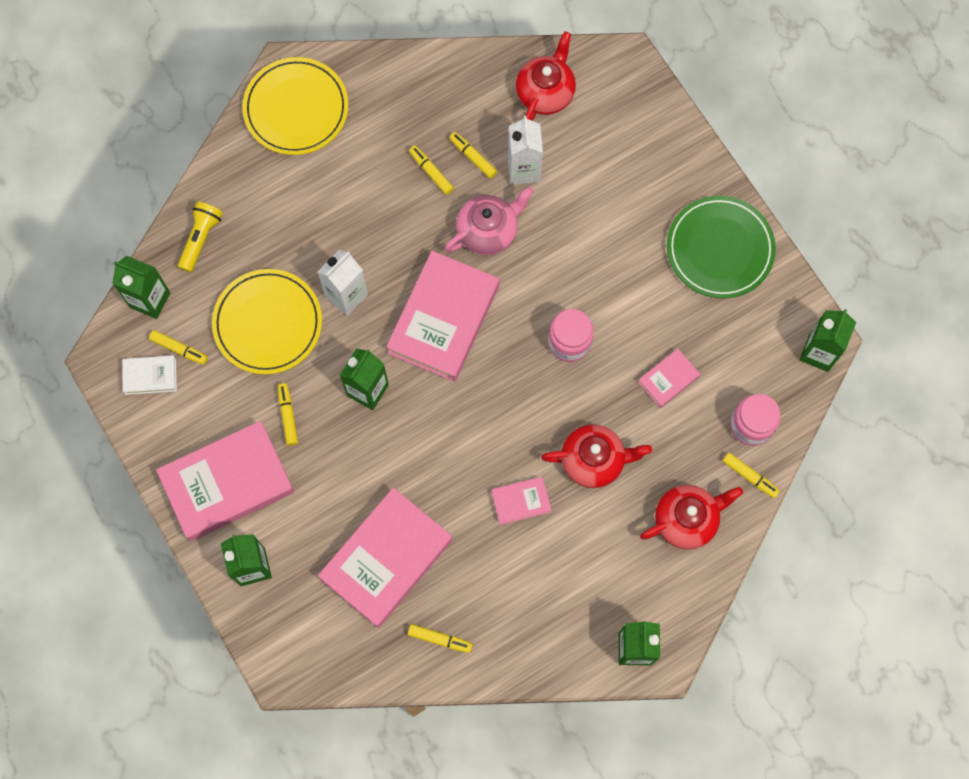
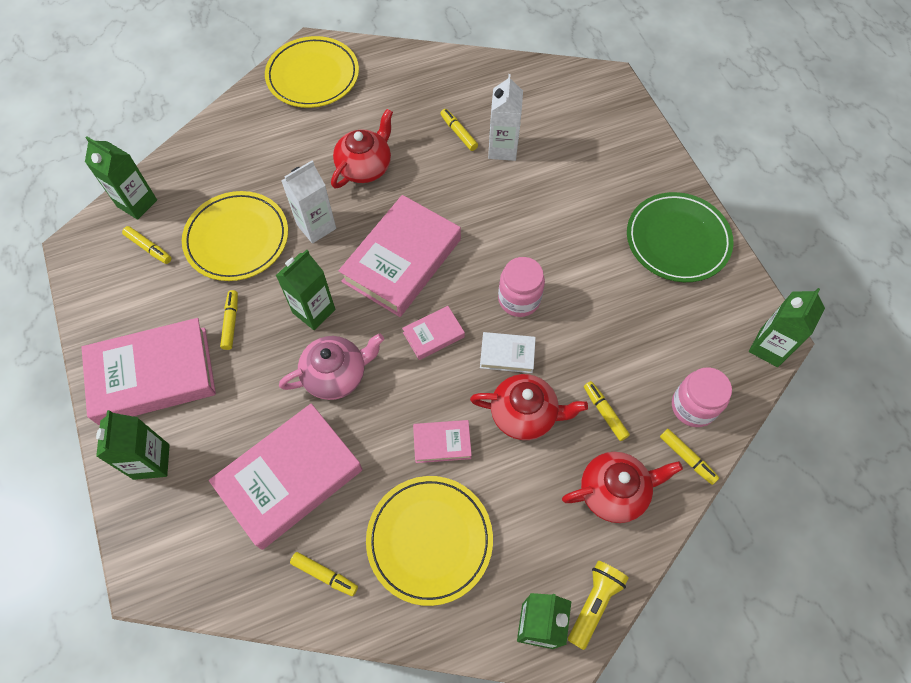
camera: 10 degrees right, 10 degrees down
(150, 376) = (114, 267): white book -> white book (507, 354)
(201, 239) = (199, 161): yellow flashlight -> yellow flashlight (594, 603)
(431, 172) = (418, 139): yellow marker -> yellow marker (604, 412)
(488, 231) = (460, 193): pink teapot -> pink teapot (336, 375)
(527, 592) = (429, 540): none -> yellow plate
(545, 92) = (533, 93): red teapot -> red teapot (365, 167)
(668, 379) = (612, 349): pink book -> pink book (433, 335)

